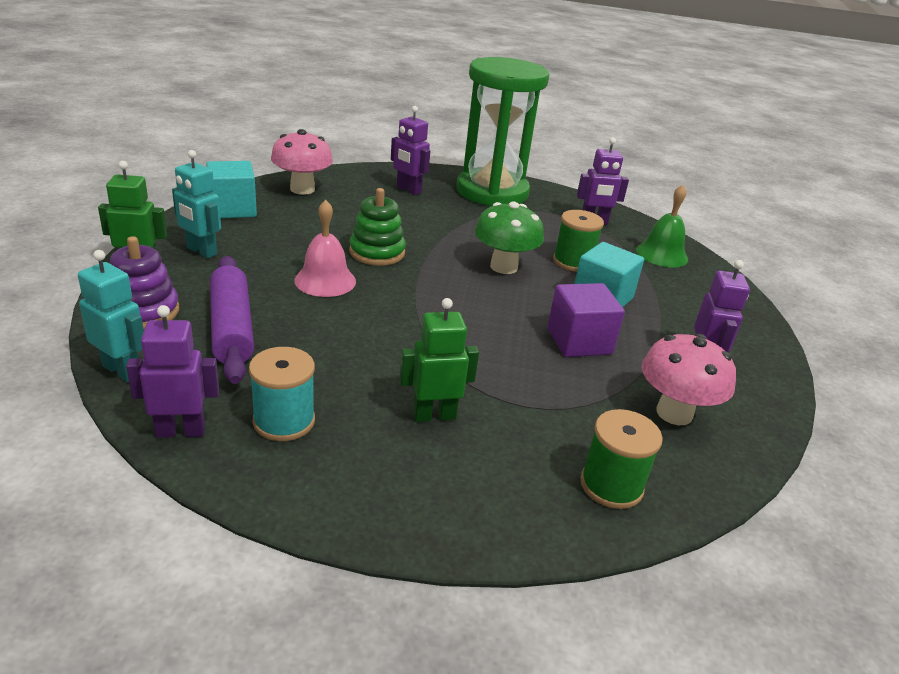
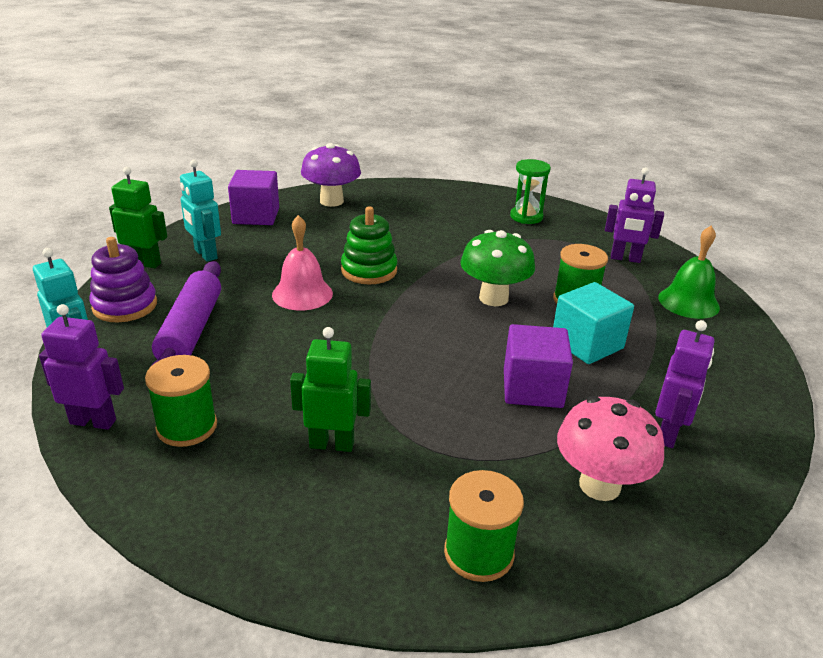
camera: 20 degrees right, 0 degrees up
(233, 209) = (256, 216): turquoise cube -> purple cube
(284, 421) = (187, 427): turquoise spool -> green spool
(302, 189) = (331, 201): pink mushroom -> purple mushroom
(408, 190) = (437, 209): purple robot -> none
(492, 192) = (526, 217): green hourglass -> green hourglass, size x0.42

